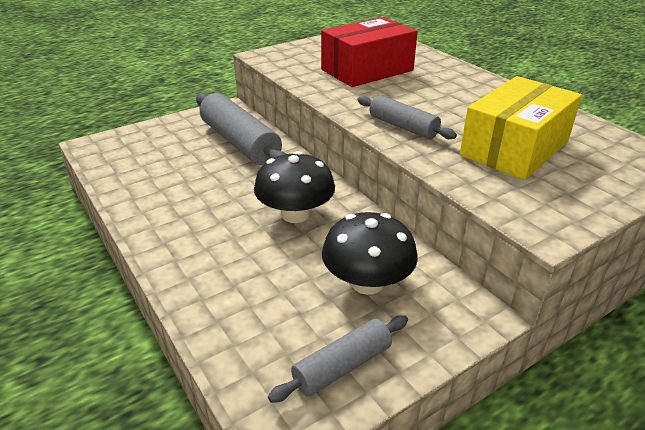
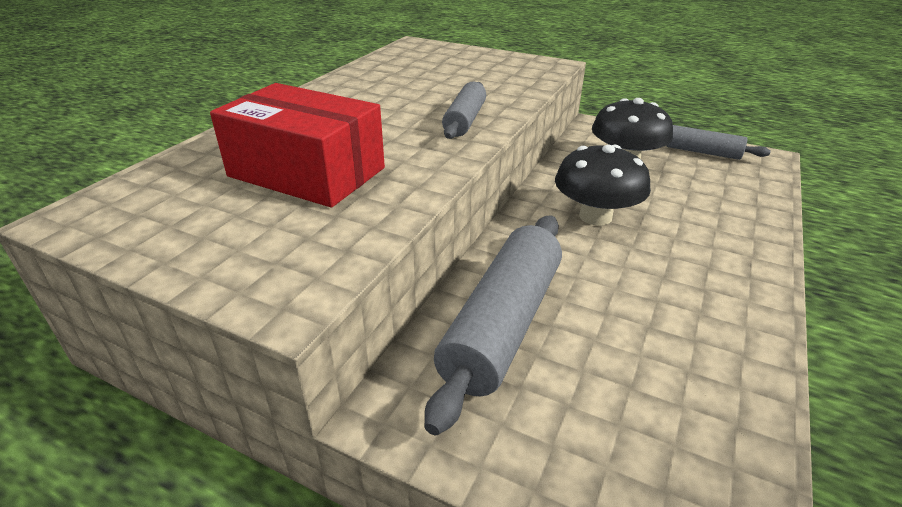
camera: 120 degrees left, 0 degrees up
(514, 148) = (451, 79): yellow box -> none

